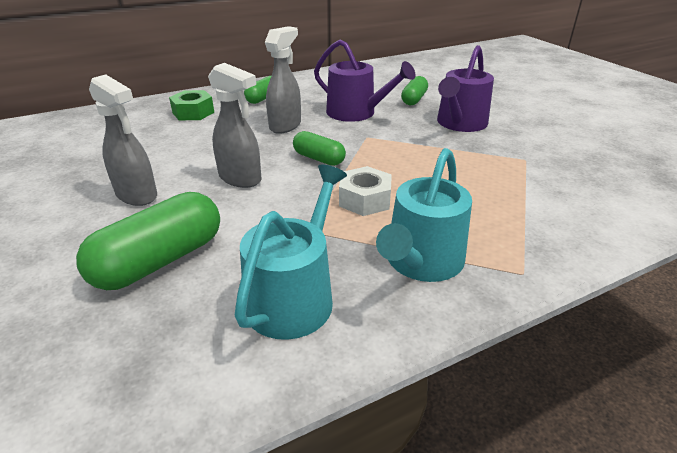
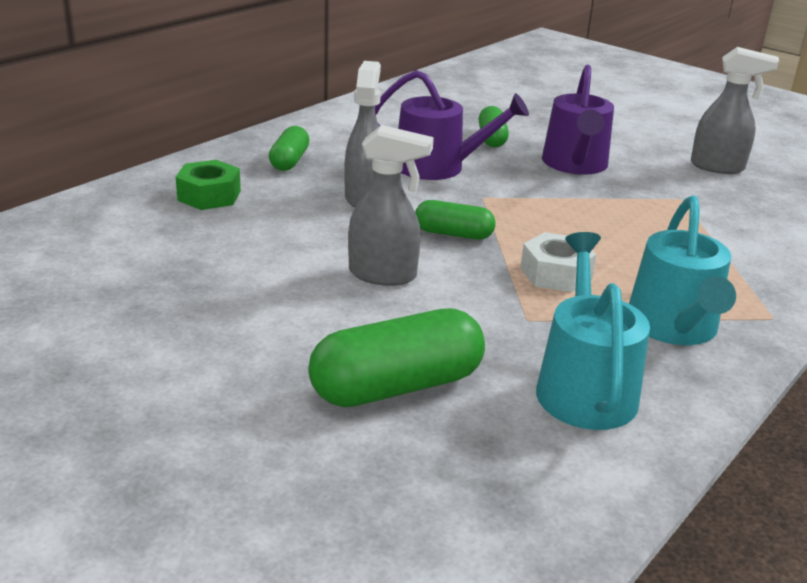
camera: 25 degrees left, 5 degrees down
(137, 195) = (272, 320): grey spray bottle -> grey spray bottle (718, 167)
(160, 260) = (396, 386): green capsule -> green capsule turned 45 degrees clockwise

